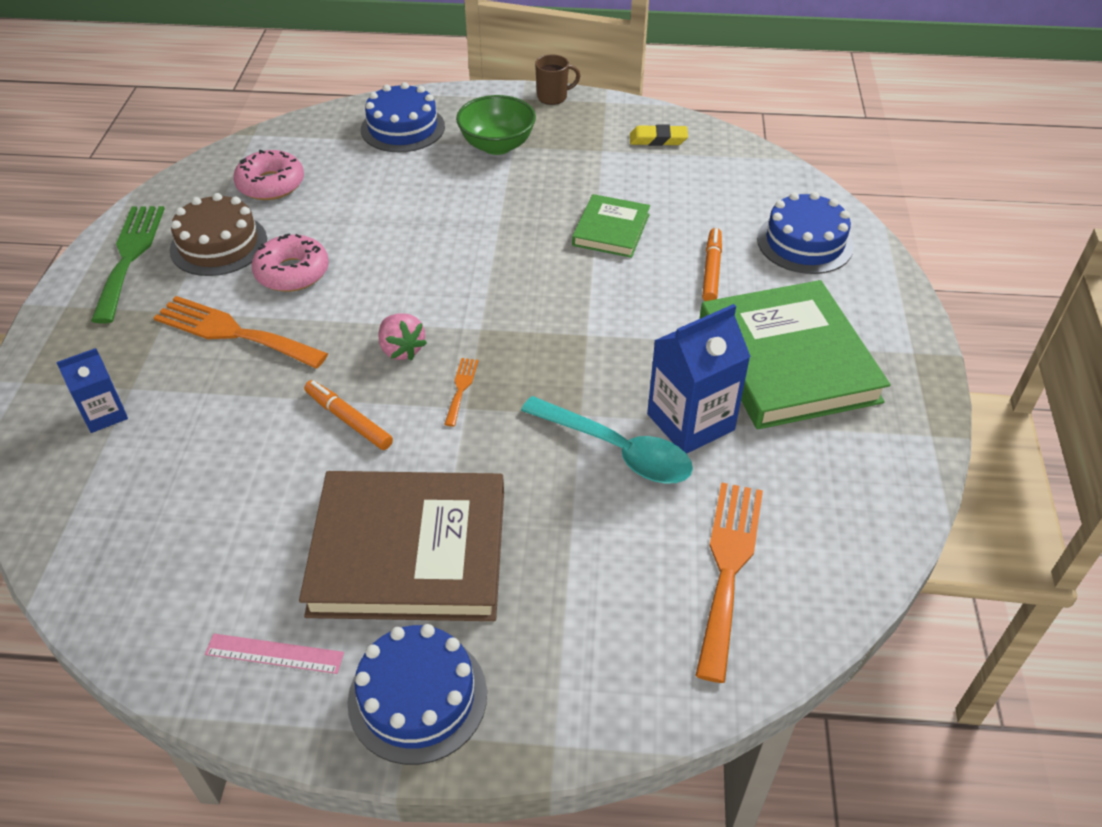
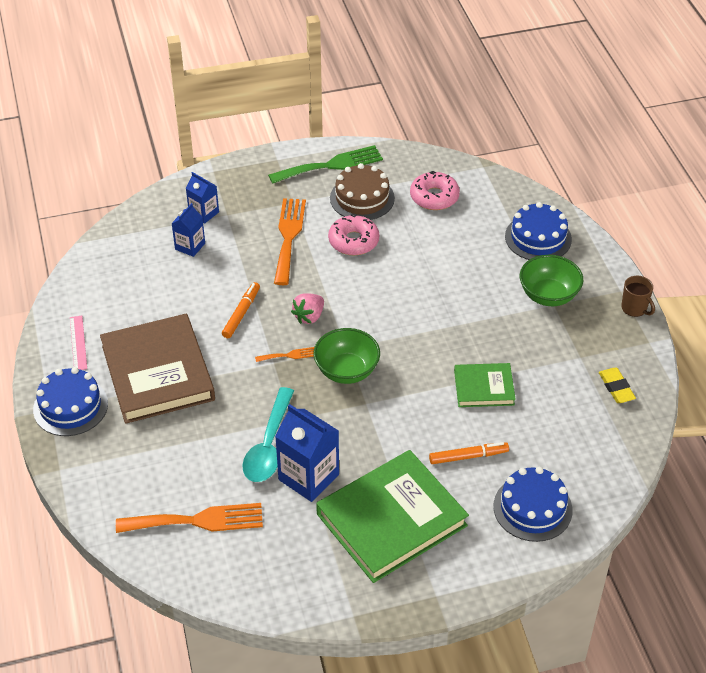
camera: 70 degrees right, 0 degrees up
(163, 448) = (190, 246): none -> blue carton
(521, 338) = (346, 371): none -> green bowl

